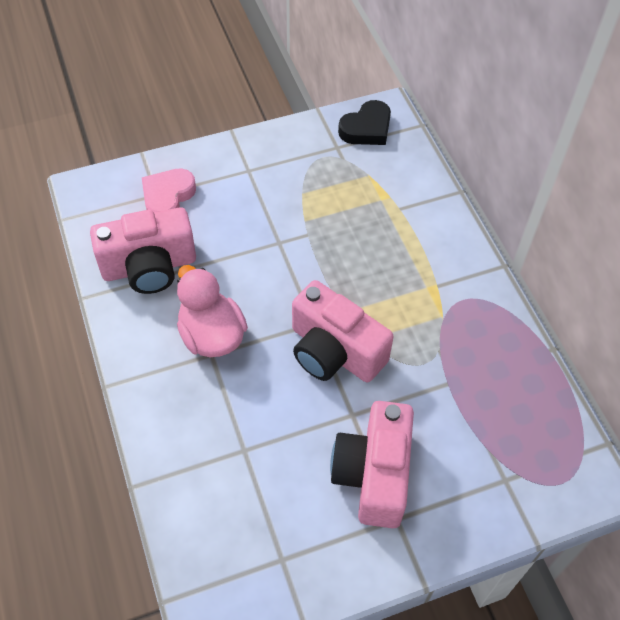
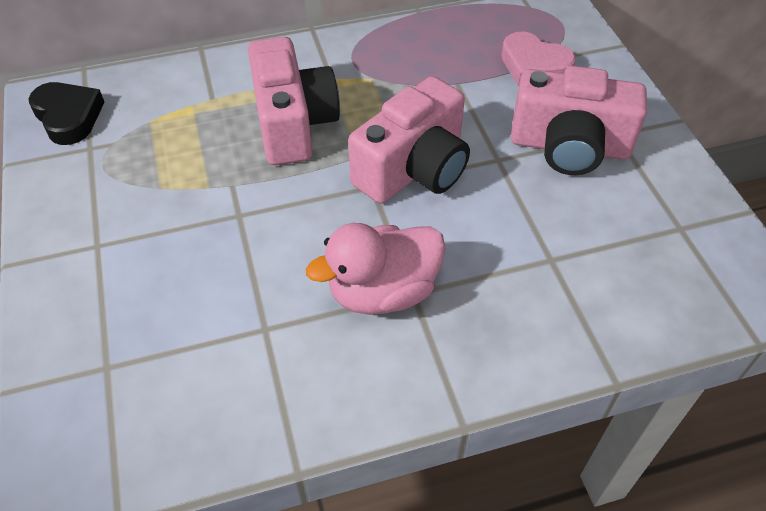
camera: 85 degrees left, 5 degrees down
(149, 266) = (252, 372): pink camera -> pink camera (293, 123)
(167, 197) = (117, 350): pink heart -> pink heart (534, 66)

